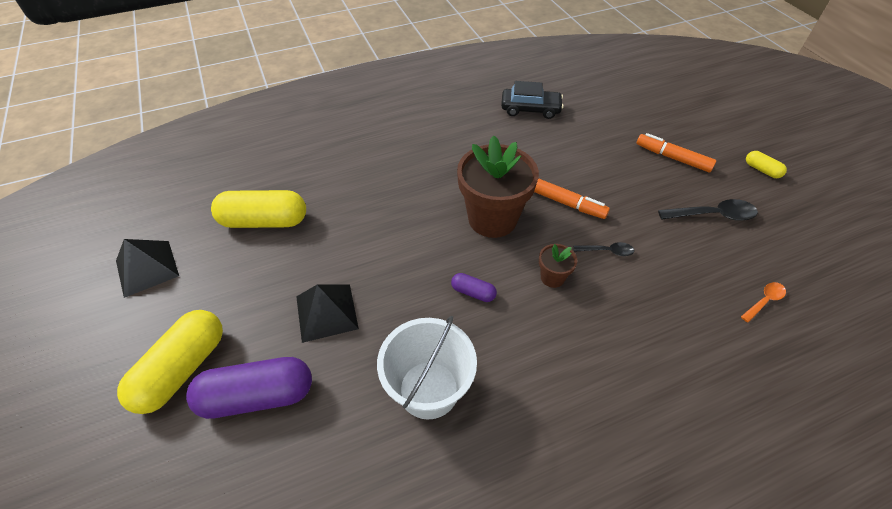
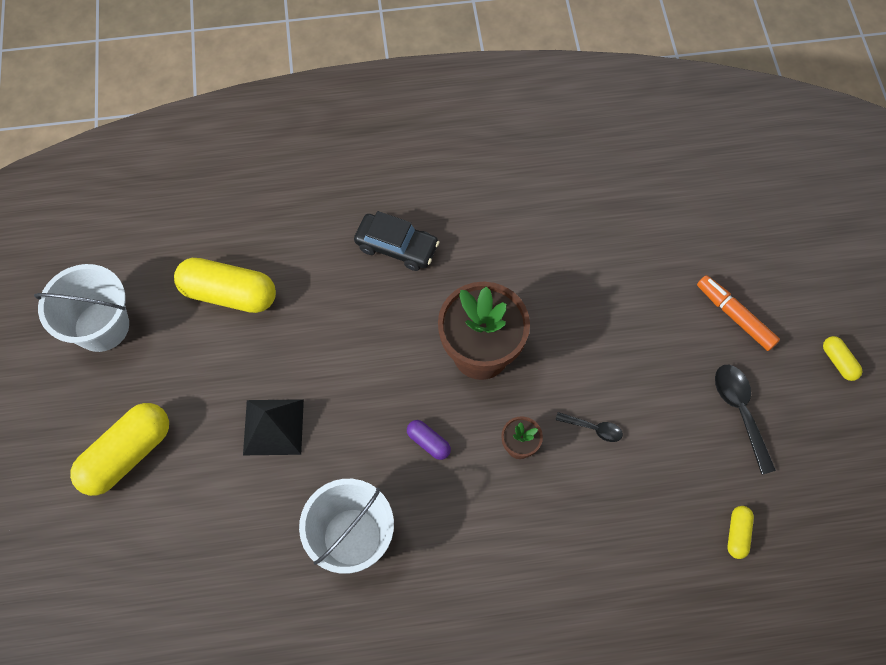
camera: 15 degrees right, 15 degrees up
(147, 268) = (102, 326): black pyramid -> white bucket
(257, 396) = (192, 501): purple capsule -> none
(530, 109) = (587, 193): black car -> black car (397, 247)
(566, 203) = (573, 351): orange marker -> none
(713, 215) = (740, 412): black spoon -> black spoon turned 120 degrees counterclockwise
(764, 301) = (737, 534): orange spoon -> yellow capsule

